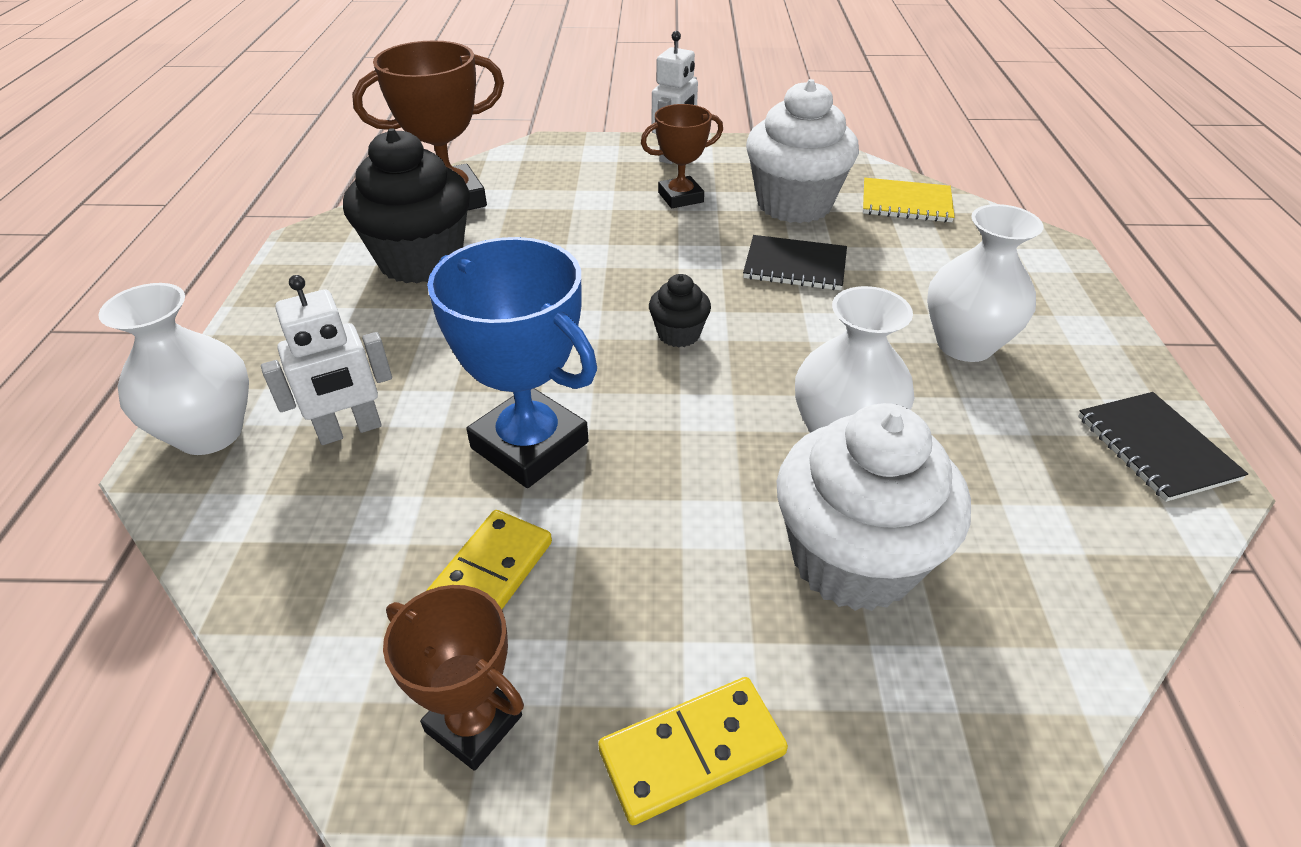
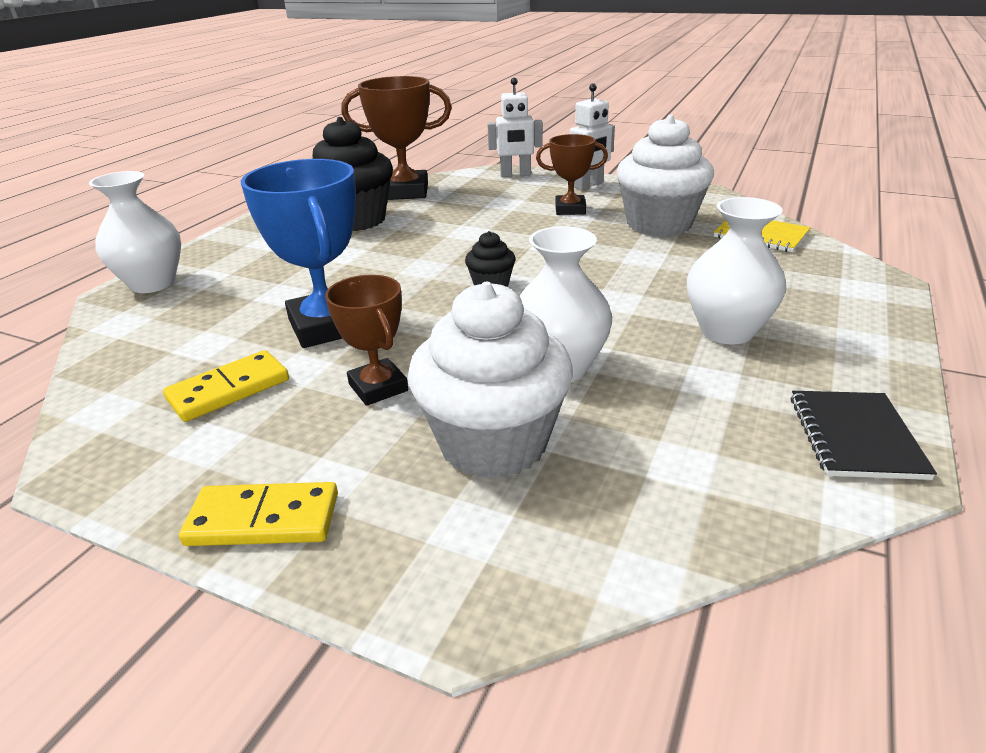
camera: 25 degrees right, 10 degrees down
(350, 430) = (228, 297): white robot -> white robot (515, 175)
(474, 723) = (148, 461): brown trophy -> brown trophy (378, 387)
(795, 265) = (623, 260): black notebook -> none

